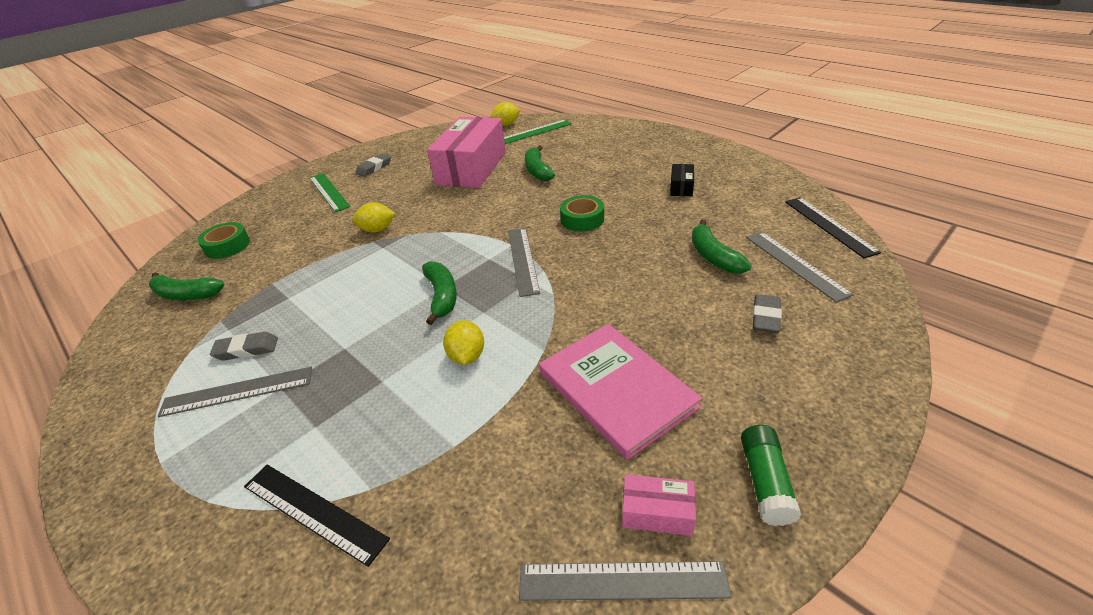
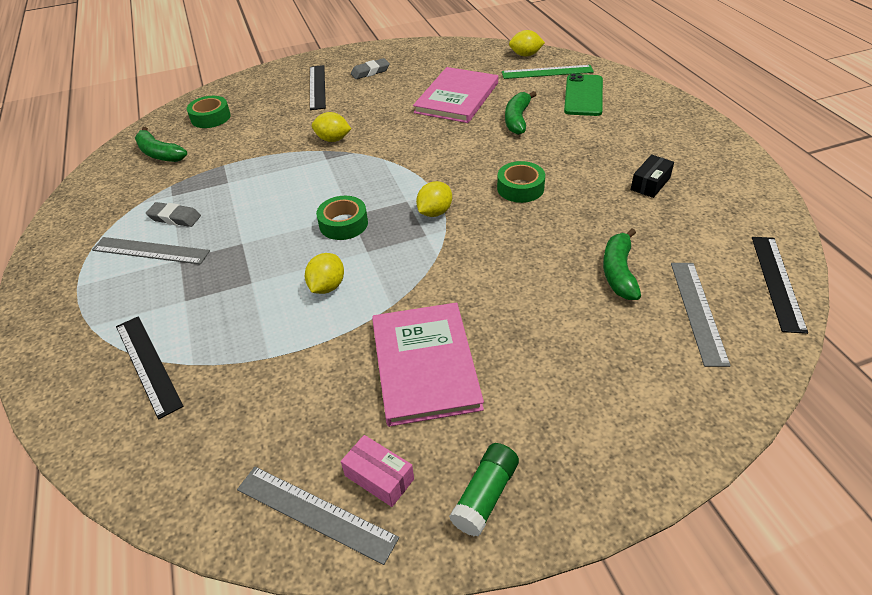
camera: 25 degrees right, 5 degrees up
(329, 192) = (317, 87): green ruler -> black ruler
(442, 296) = (343, 224): green banana -> green tape
(472, 168) = (457, 98): pink box -> pink book
(522, 260) = (435, 212): grey ruler -> yellow lemon
(577, 141) = (583, 95): none -> green phone
(765, 317) = (616, 353): grey eraser -> none

